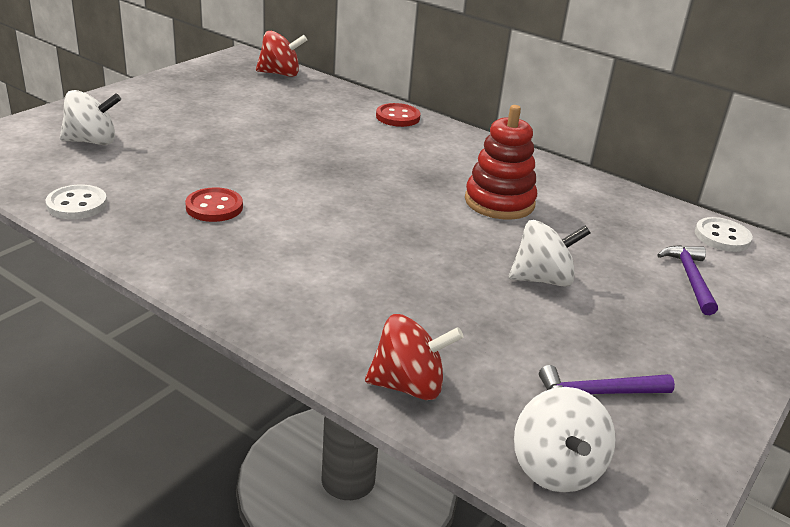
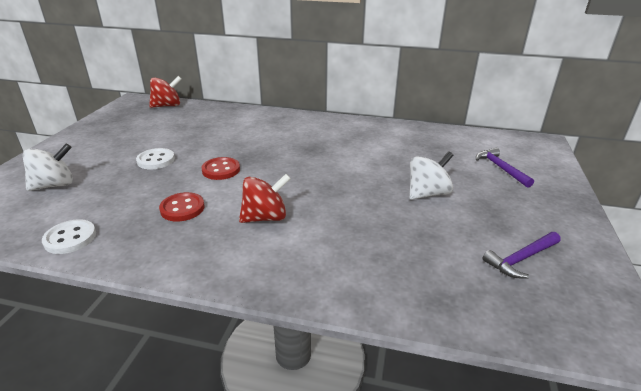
camera: 20 degrees left, 0 degrees up
(397, 117) = (263, 115): red button -> red button (221, 170)
(408, 386) = (411, 298): red spinning top -> red spinning top (265, 217)
(499, 202) = (363, 152): red stacking toy -> none
(556, 468) = (546, 322): white spinning top -> none
(722, 237) = (493, 139): white button -> white button (156, 160)

